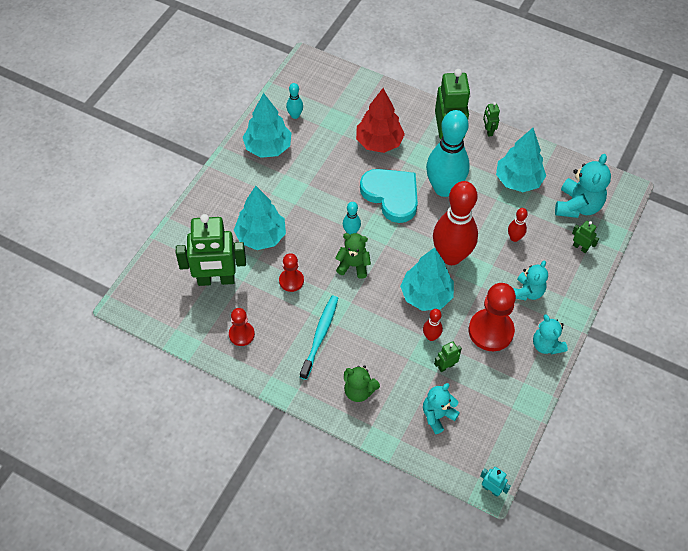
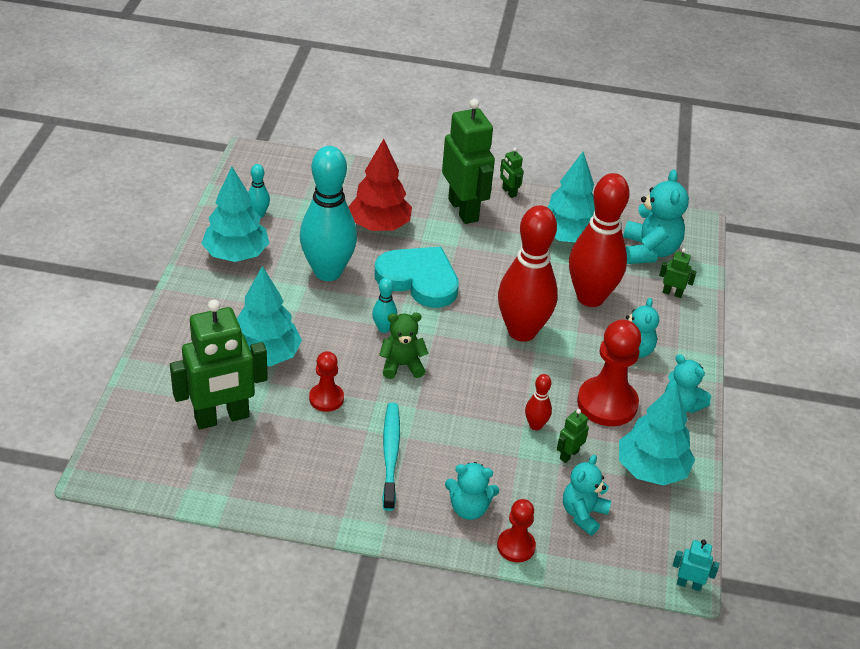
camera: 20 degrees left, 15 degrees down
(241, 334) = (282, 475): red pawn -> red pawn (516, 546)
(359, 391) = (469, 508): green teddy bear -> turquoise teddy bear
(426, 295) = (509, 381): turquoise tree -> turquoise tree (651, 470)
(444, 188) = (481, 260): turquoise bowling pin -> turquoise bowling pin (328, 272)
(514, 238) = (590, 297): red bowling pin -> red bowling pin, size x2.36

